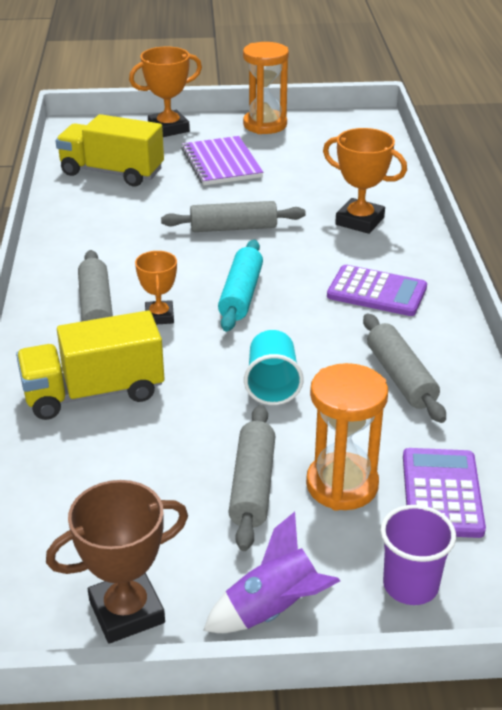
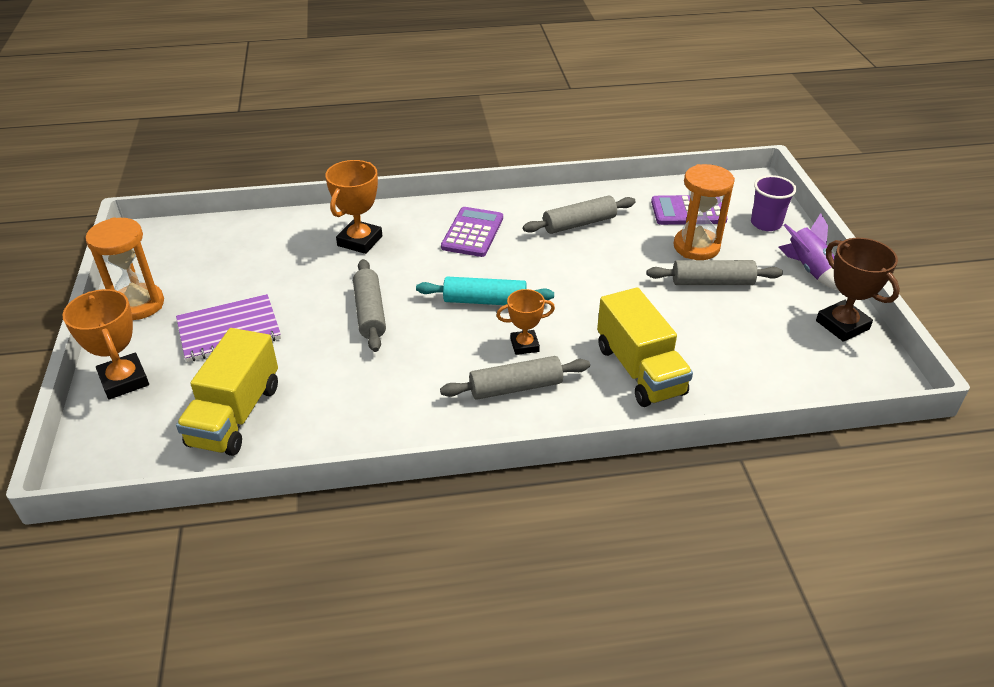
camera: 95 degrees left, 5 degrees up
(272, 385) = (603, 279): turquoise cup -> none

